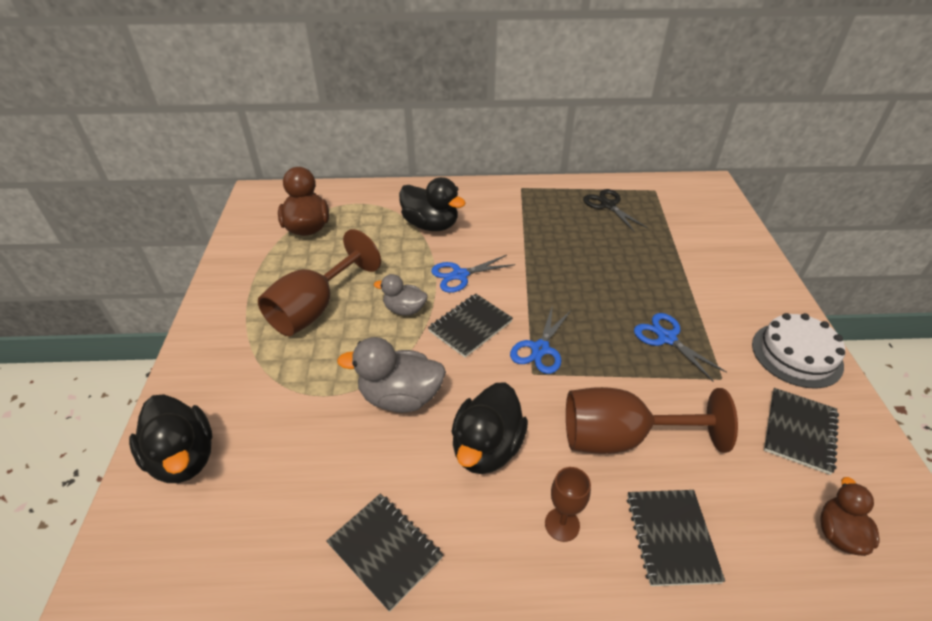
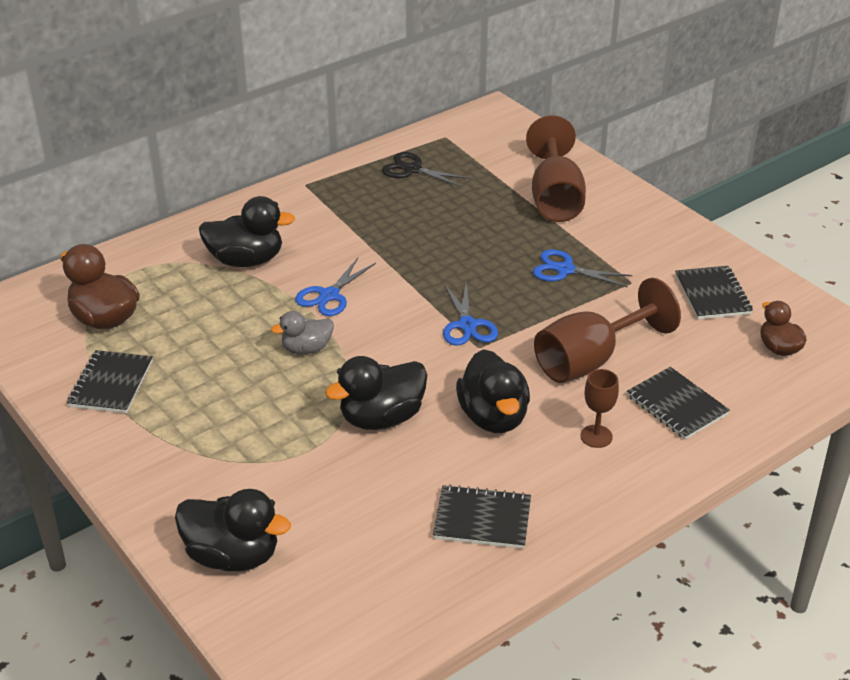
camera: 35 degrees left, 5 degrees down
(315, 308) = (211, 388): brown goblet -> brown goblet (555, 198)
(400, 397) = (381, 418): grey duck -> black duck
(470, 326) = (386, 335): black notebook -> black notebook (111, 384)
(796, 354) = (673, 239): white cake -> none

